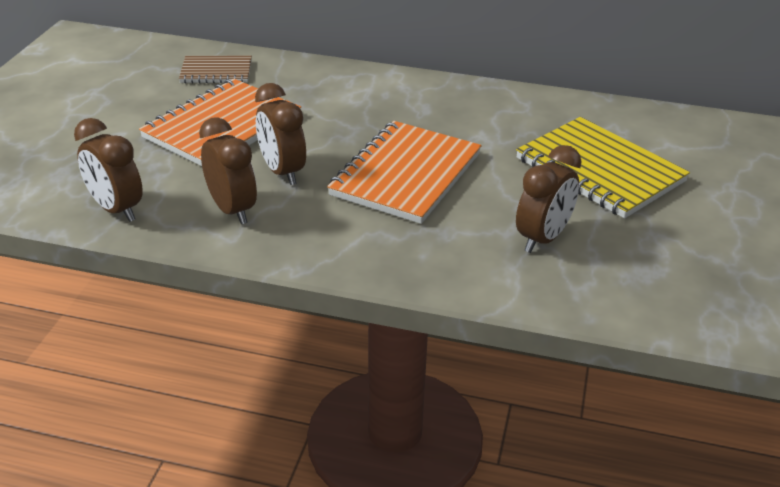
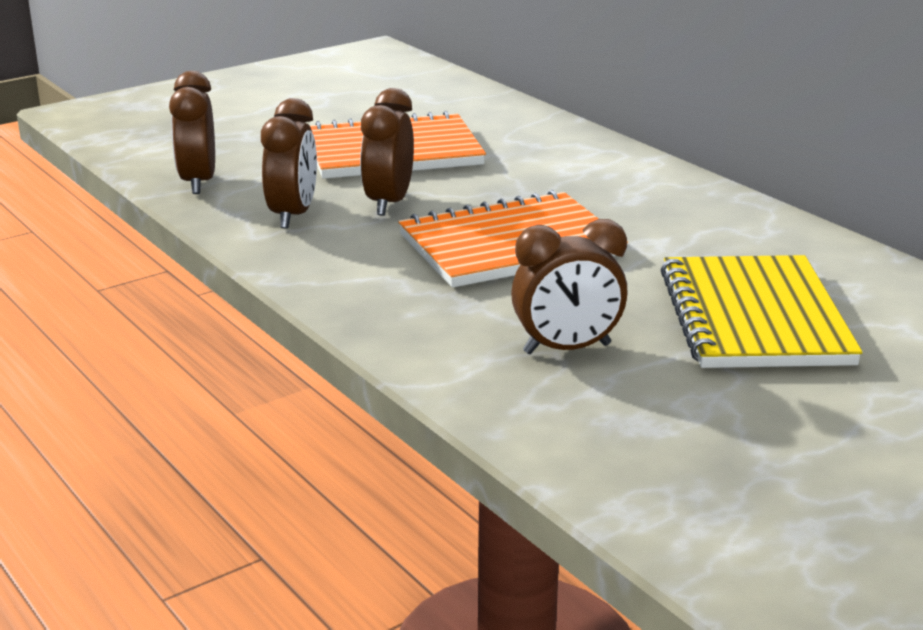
camera: 40 degrees right, 10 degrees down
(216, 72) = (461, 109): brown notebook -> none

